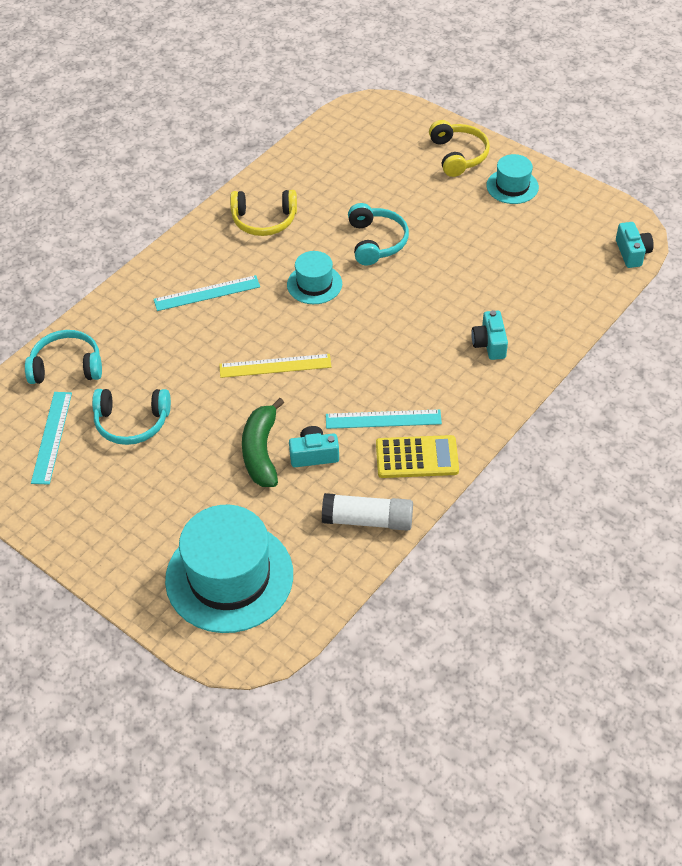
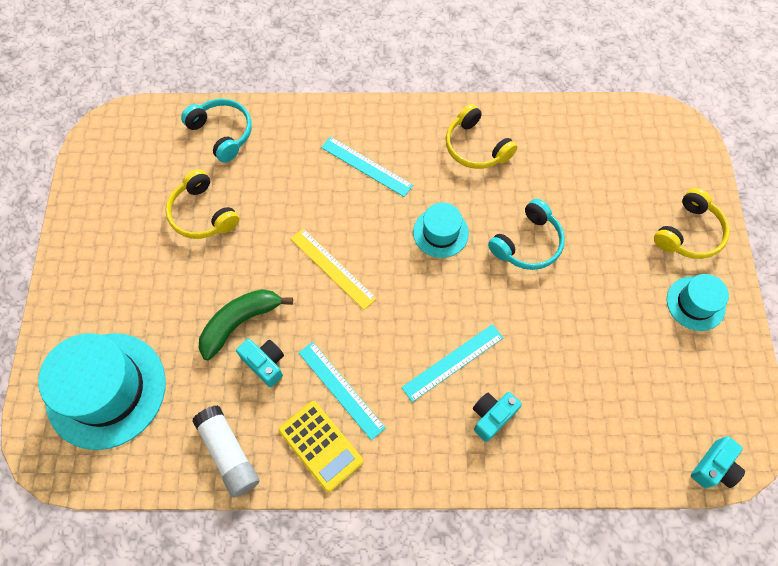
camera: 50 degrees right, 15 degrees up
(51, 437) = (152, 174): turquoise ruler -> turquoise ruler (453, 362)
(132, 422) = (202, 214): turquoise headphones -> yellow headphones

